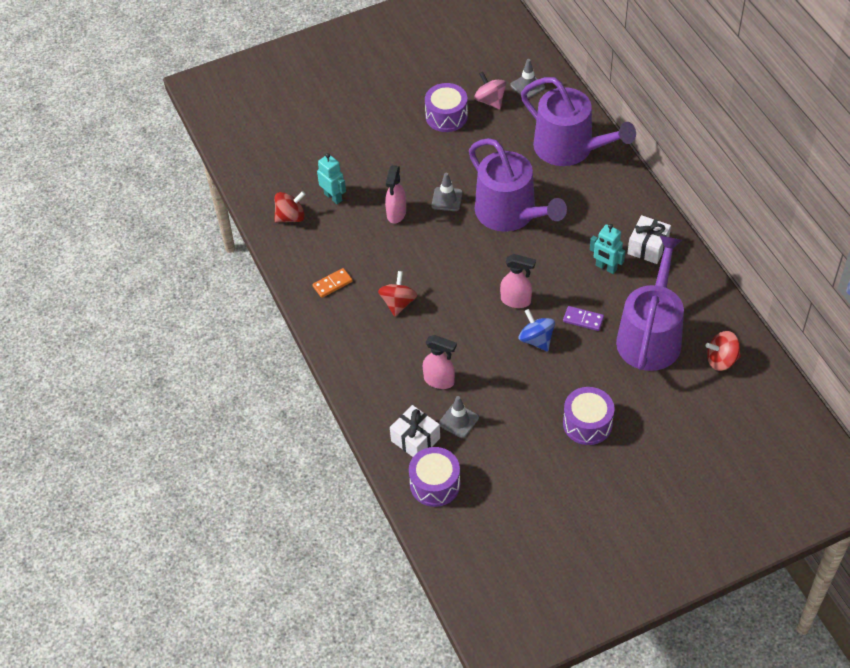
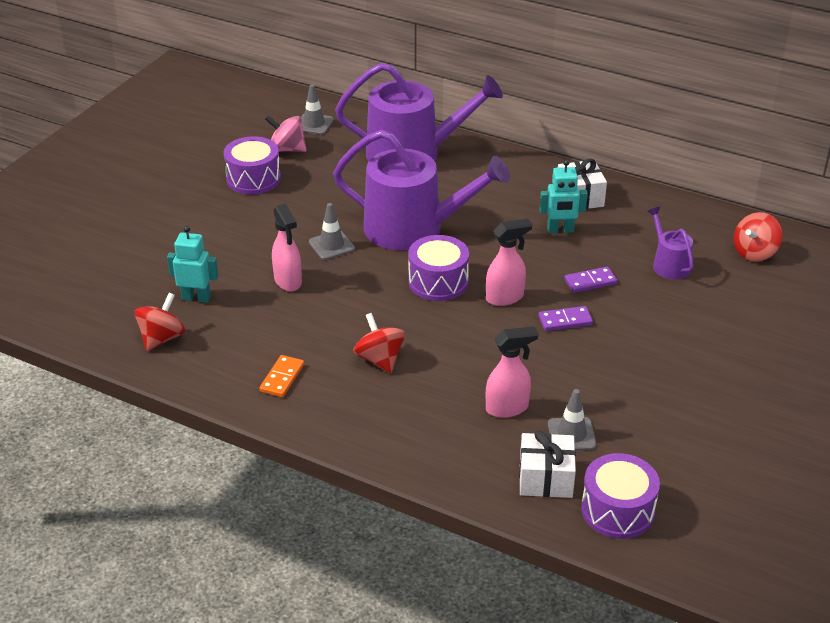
camera: 40 degrees left, 15 degrees down
(536, 339) = (565, 320): blue spinning top -> purple domino
(587, 423) = (702, 367): purple drum -> purple drum (438, 282)
(650, 336) = (669, 264): purple watering can -> purple watering can, size x0.46

